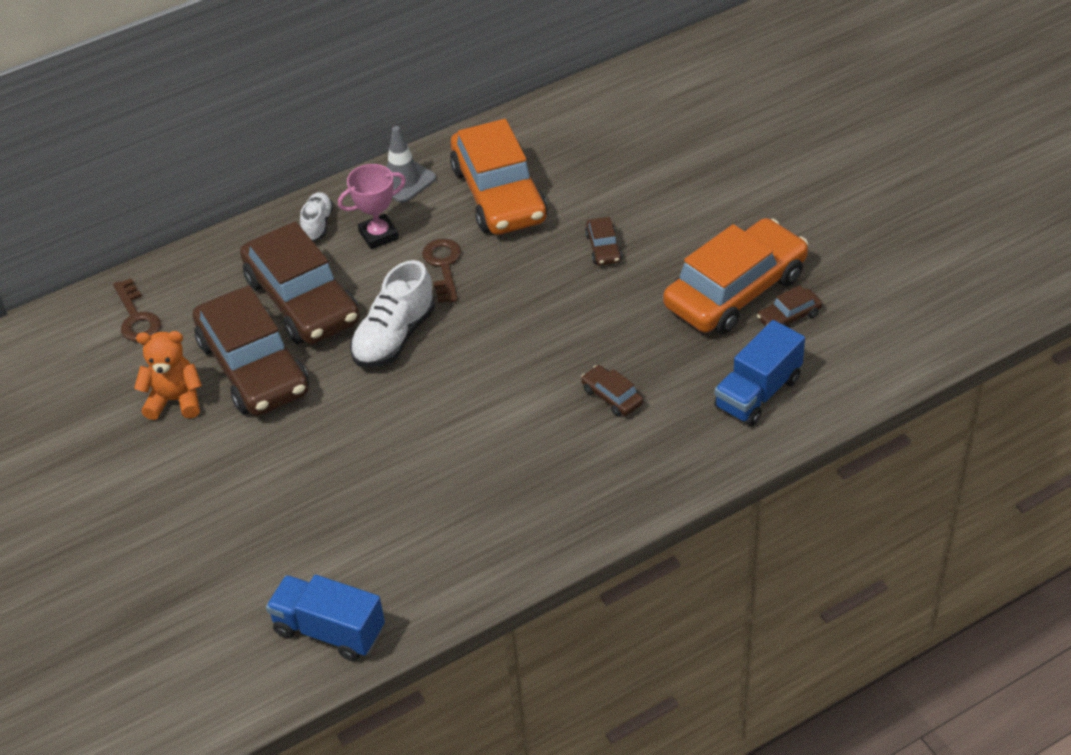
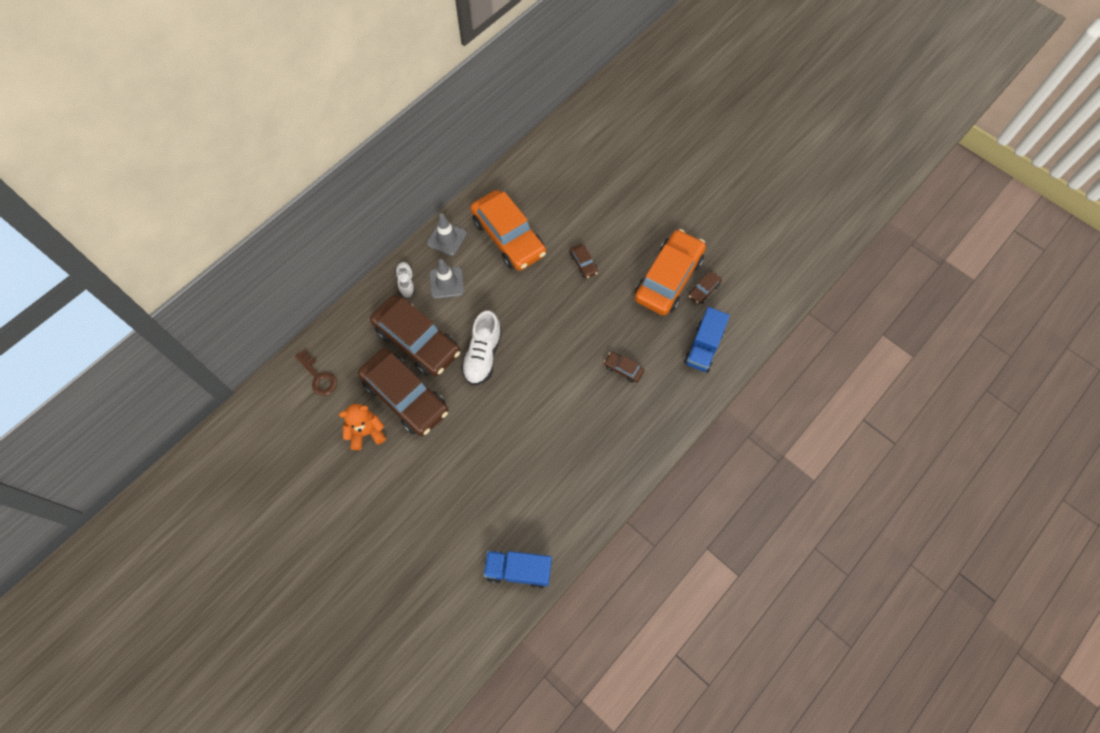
camera: 20 degrees left, 20 degrees up
(378, 235) = (446, 283): pink trophy -> grey traffic cone
(443, 266) = (494, 297): brown key -> none

